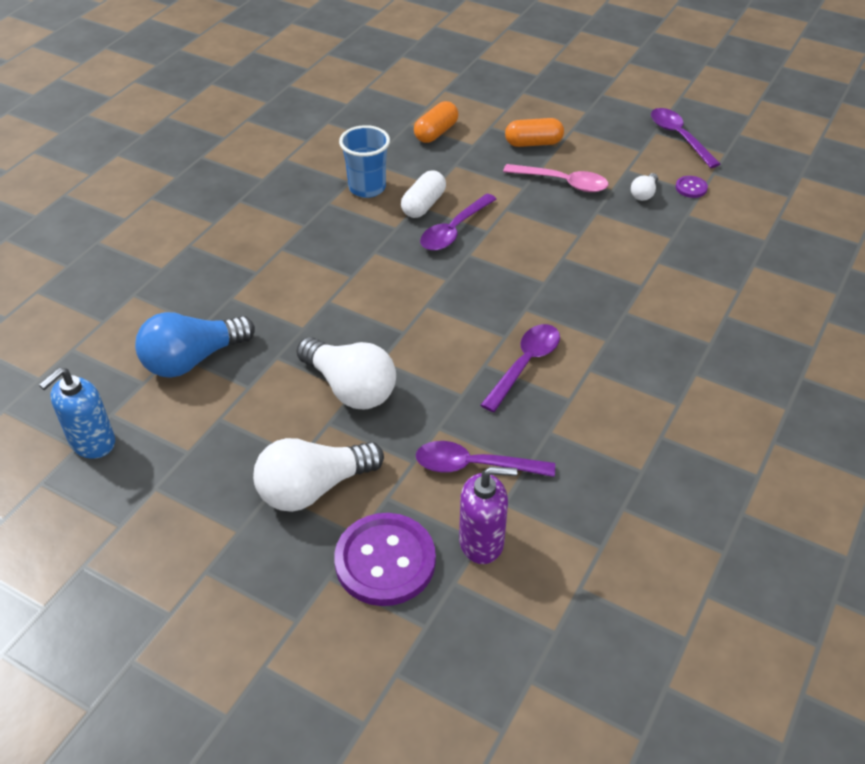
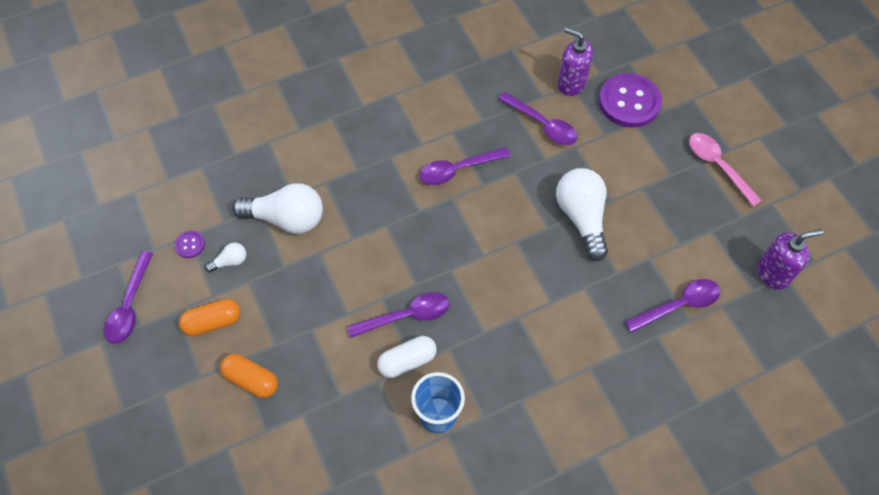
camera: 145 degrees left, 15 degrees up
(92, 442) = (773, 273): blue soap dispenser -> purple soap dispenser
(193, 359) = (678, 305): blue light bulb -> purple spoon
(313, 488) = (645, 163): white light bulb -> white light bulb (286, 219)
(436, 132) = (320, 455): orange capsule -> orange capsule (213, 322)
(562, 183) = (277, 314): pink spoon -> pink spoon (718, 166)

